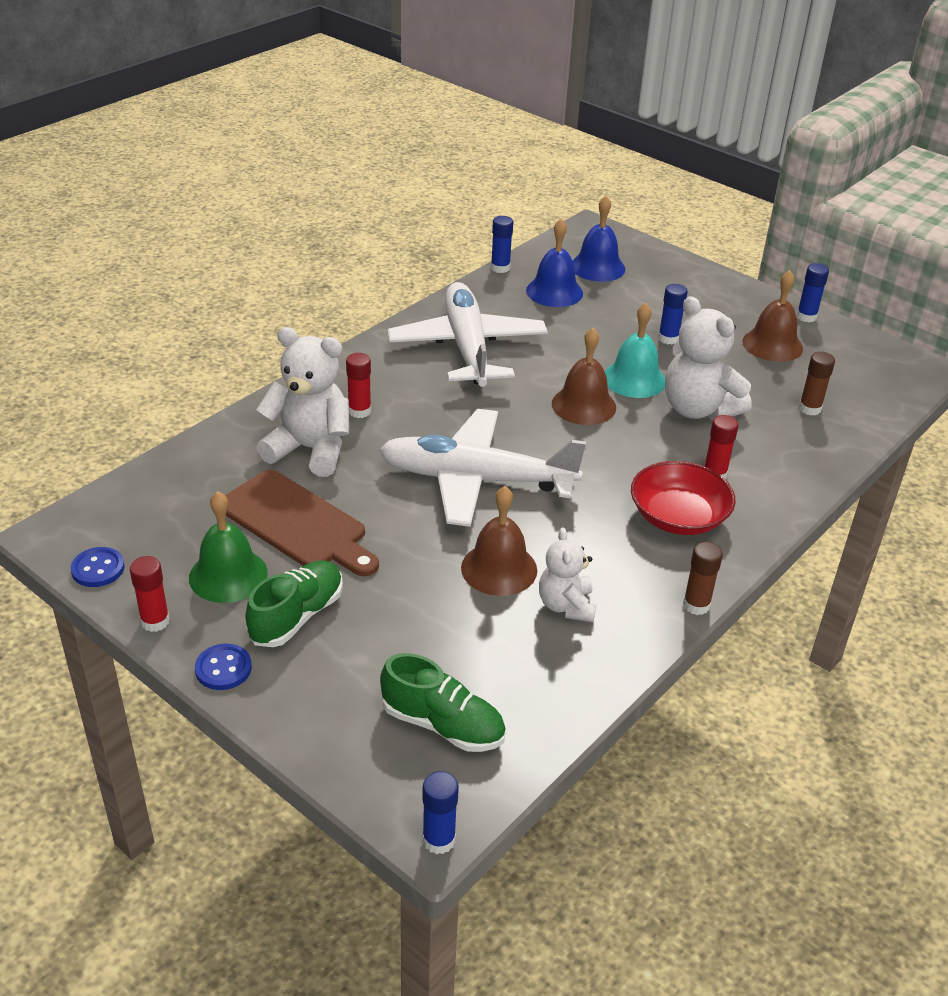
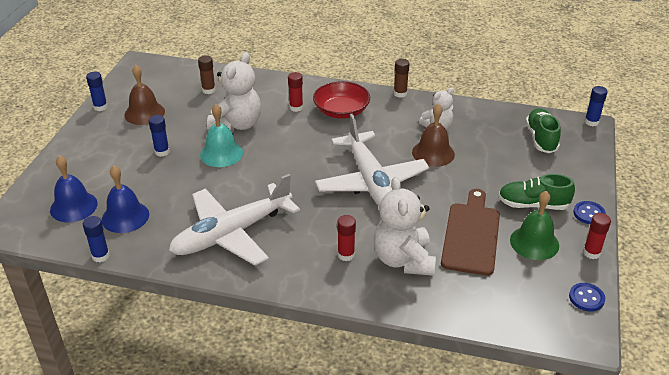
camera: 115 degrees left, 0 degrees up
(583, 405) = (265, 165): brown bell -> none

